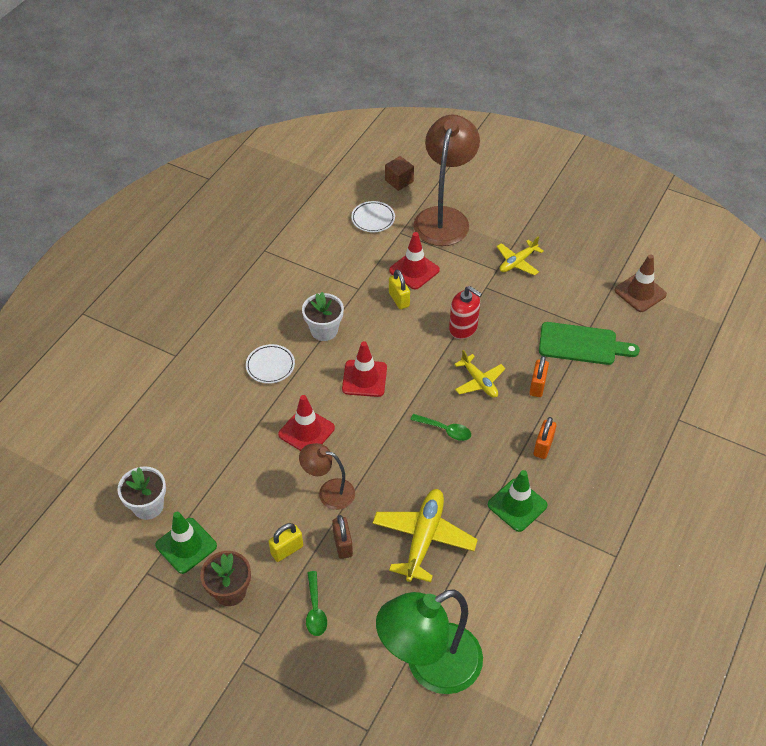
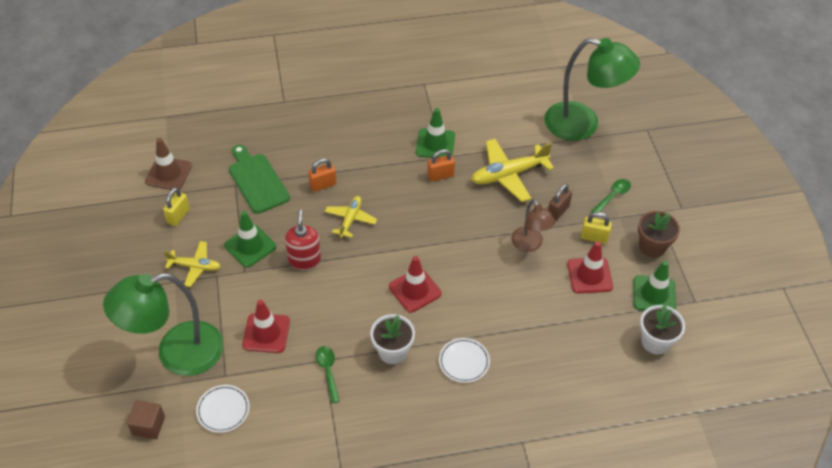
camera: 130 degrees left, 0 degrees up
(306, 431) = (497, 292): red traffic cone -> red traffic cone (589, 275)
(399, 299) = (311, 322): yellow padlock -> yellow padlock (178, 216)
(444, 218) = (177, 353): brown lamp -> green lamp
(445, 430) = (413, 213): green spoon -> green spoon (328, 371)
(509, 303) = (250, 246): none -> green traffic cone
(543, 446) = (375, 155): orange padlock -> orange padlock (440, 175)

